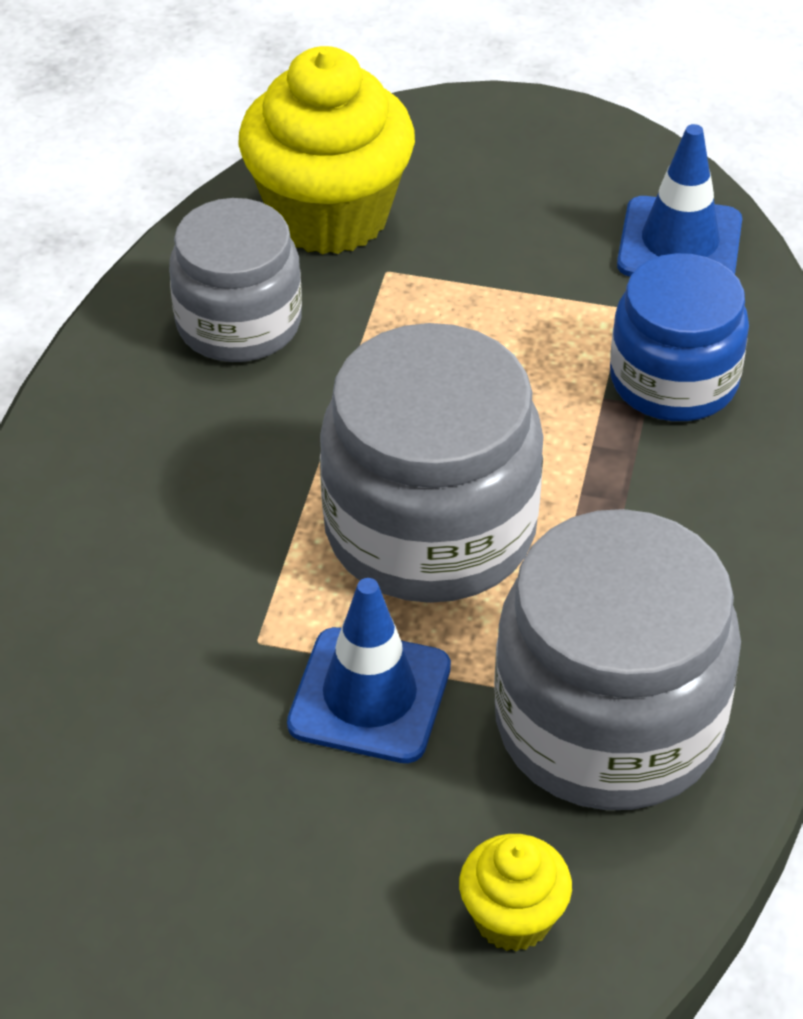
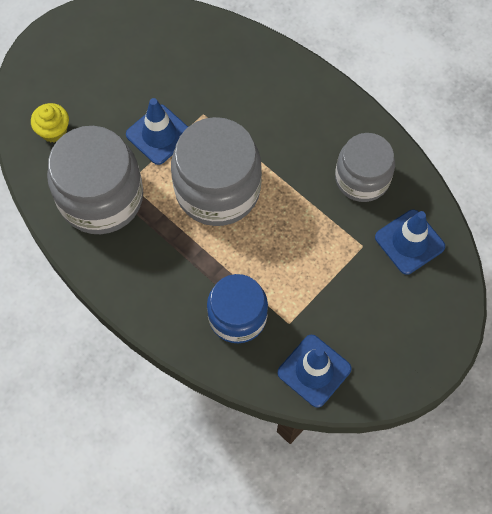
camera: 120 degrees right, 20 degrees up
(329, 215) = (409, 242): yellow cupcake -> blue traffic cone

